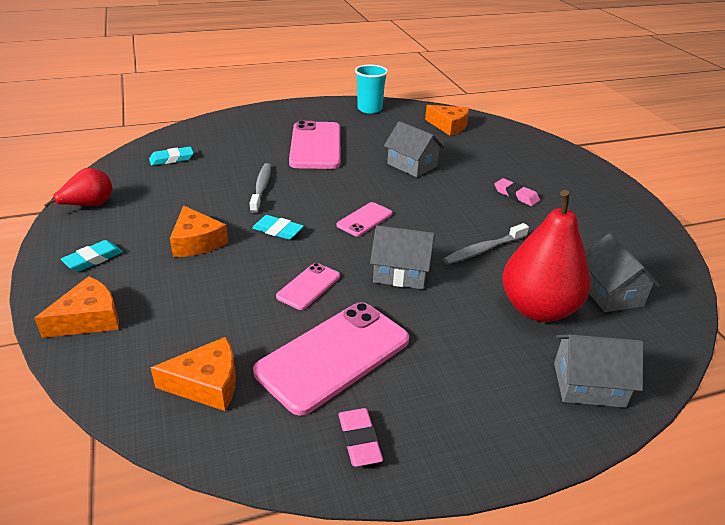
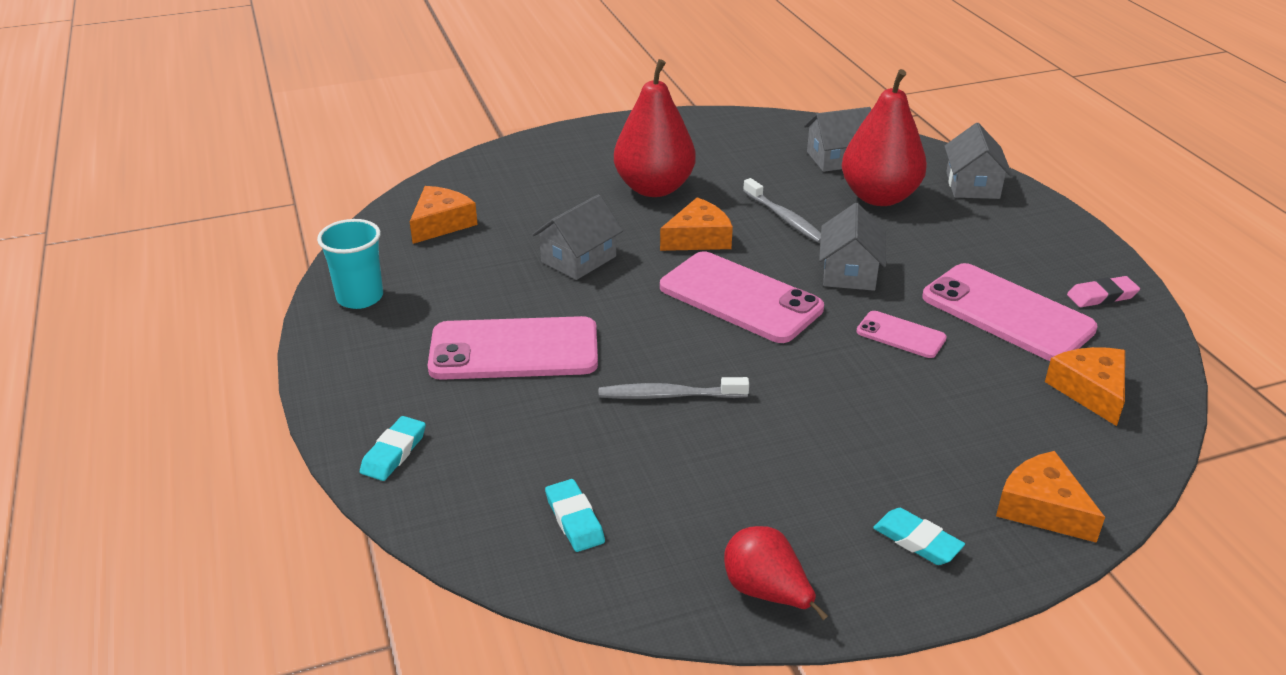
camera: 90 degrees left, 0 degrees up
(196, 242) = (838, 441): orange cheese -> orange cheese (698, 238)
(278, 230) = (787, 368): turquoise eraser -> turquoise eraser (394, 452)
(364, 219) = (740, 298): pink phone -> pink phone, size x1.97
(516, 195) = (654, 188): pink eraser -> red pear

